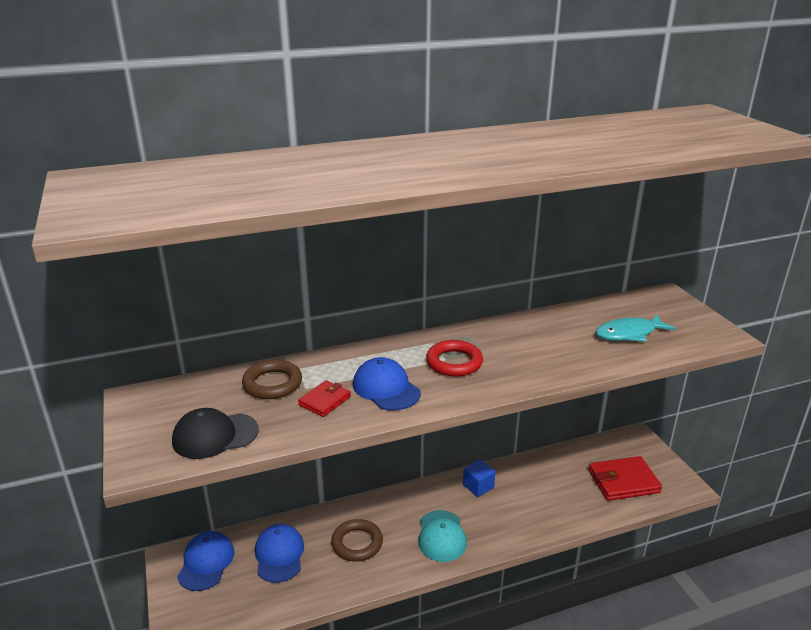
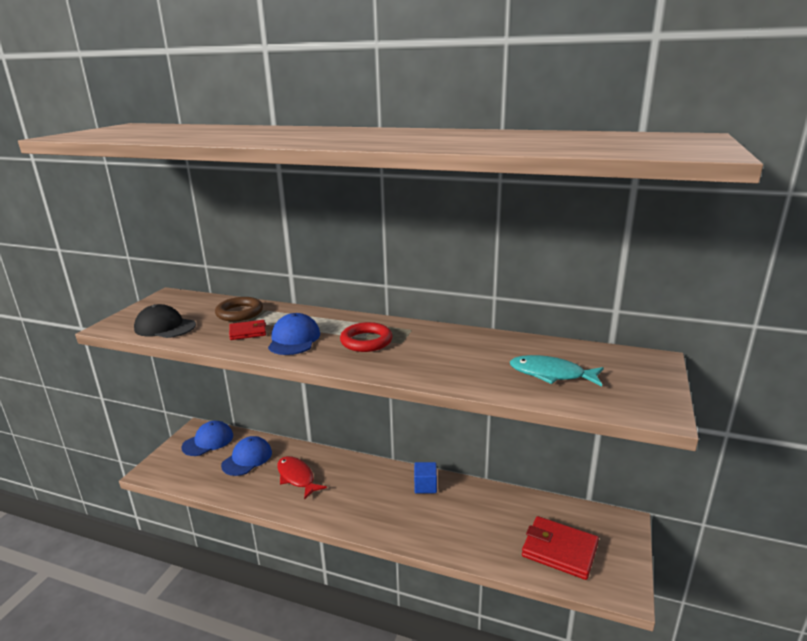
camera: 40 degrees right, 5 degrees down
(357, 543) = (297, 477): brown ring -> red fish
(441, 536) = (355, 504): turquoise cap -> none

